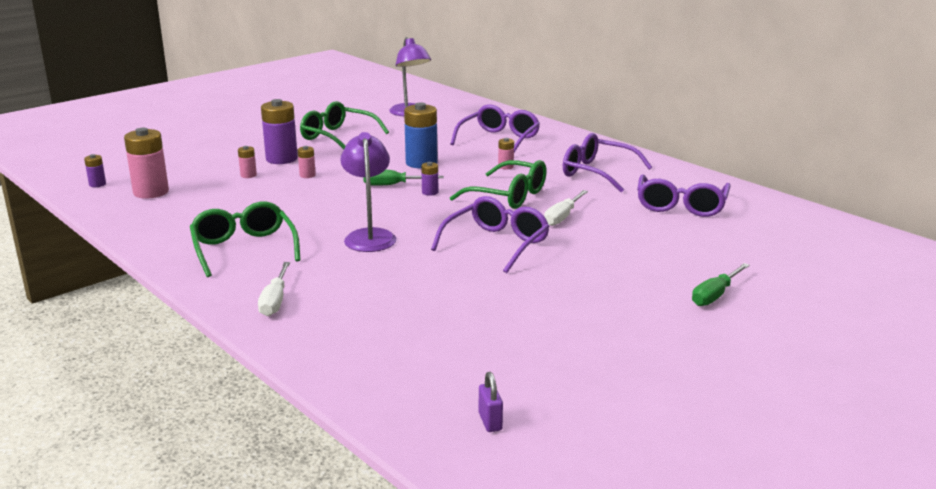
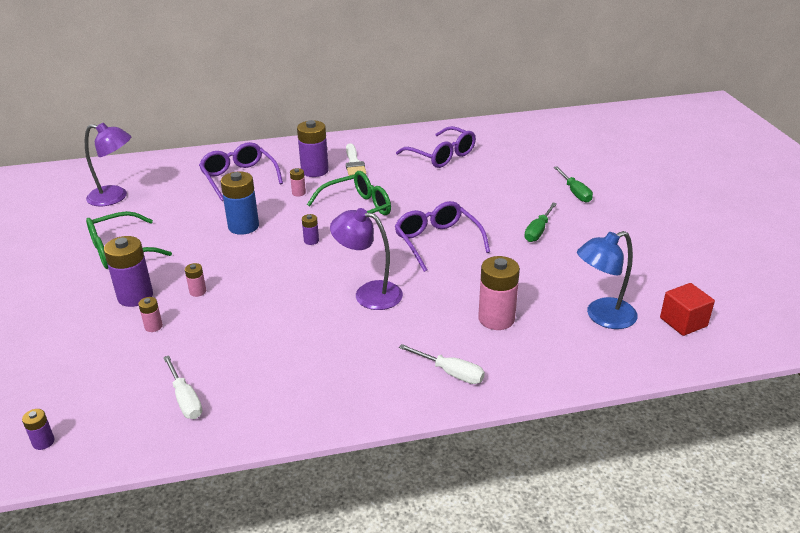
camera: 60 degrees left, 10 degrees up
(151, 192) = (120, 403): pink battery -> pink battery (496, 319)
(244, 248) = (330, 367): green glasses -> none
(393, 185) = (275, 253): green screwdriver -> green screwdriver (538, 231)
(447, 363) = (602, 317): none -> blue lamp
(490, 422) = (683, 322): purple padlock -> red cube
(556, 162) = (314, 171): none -> purple battery
(562, 217) = (416, 201): white screwdriver -> white screwdriver (185, 399)
(597, 173) = (354, 163): purple glasses -> white brush

